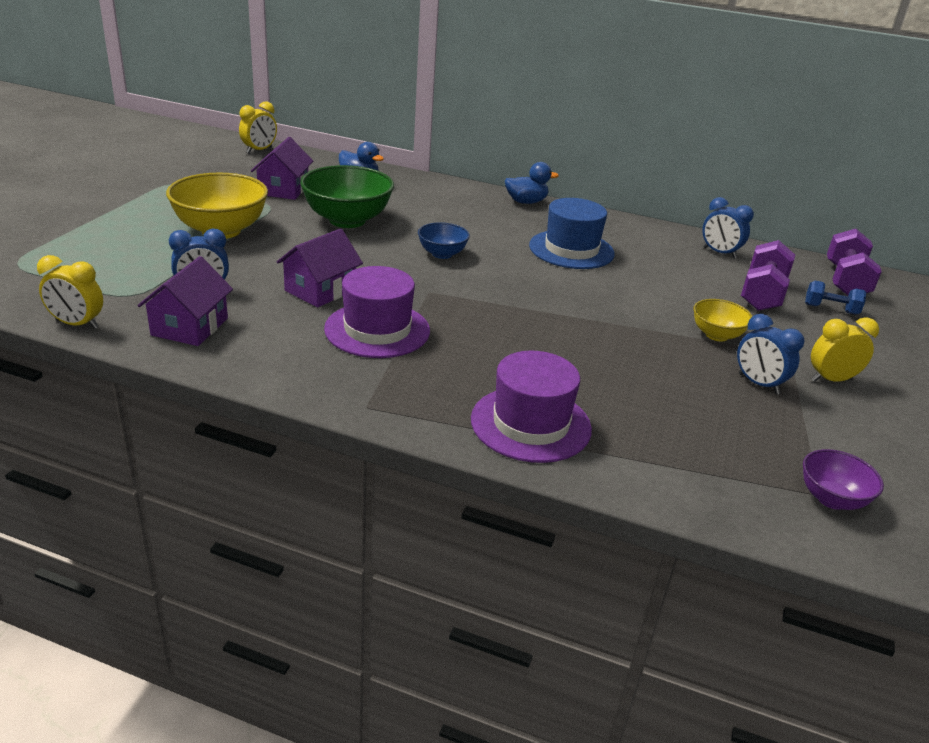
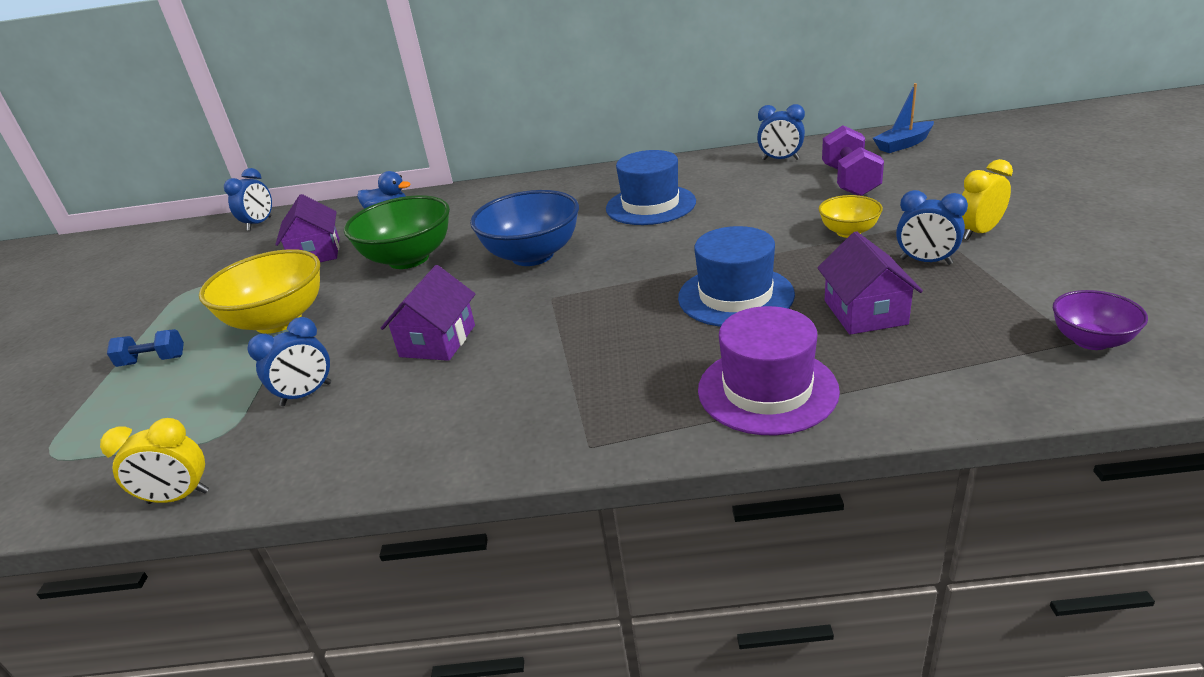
camera: 15 degrees left, 0 degrees up
(190, 327) = (321, 441): purple house -> purple house (865, 312)
(259, 150) = (259, 224): yellow clock -> blue clock
(377, 330) = (531, 358): purple hat -> none
(442, 254) = (532, 255): blue bowl -> blue bowl, size x1.87
(526, 202) = (570, 177): blue duck -> none
(572, 347) = (735, 296): none -> blue hat
(830, 309) = (916, 172): blue dumbbell -> blue dumbbell (153, 361)
(845, 281) = (903, 144): purple dumbbell -> blue boat

